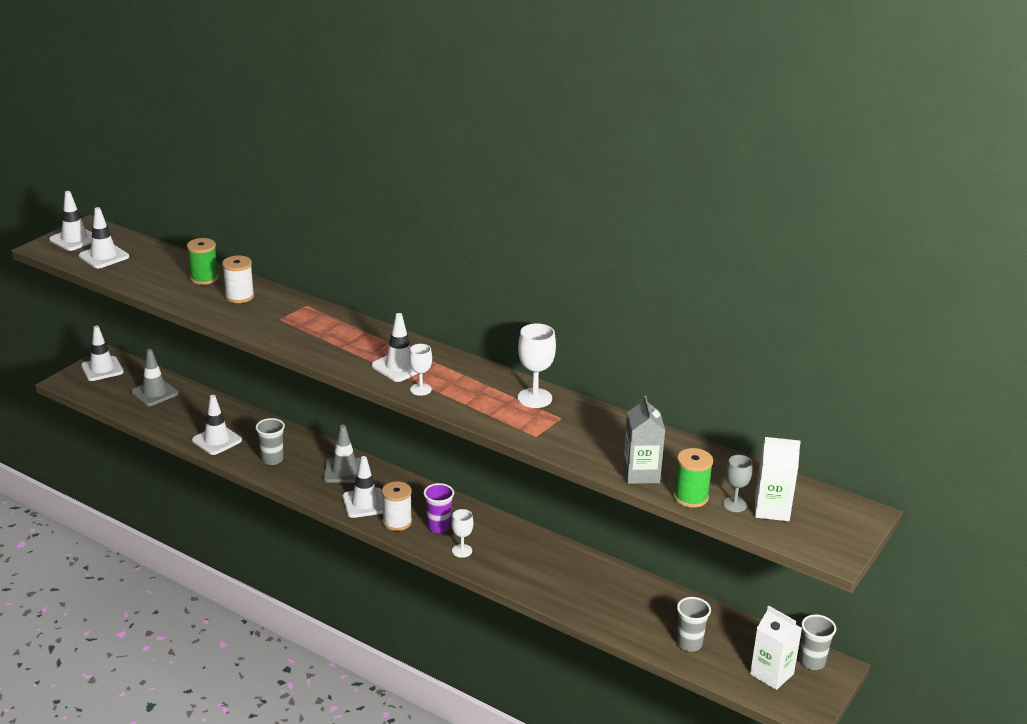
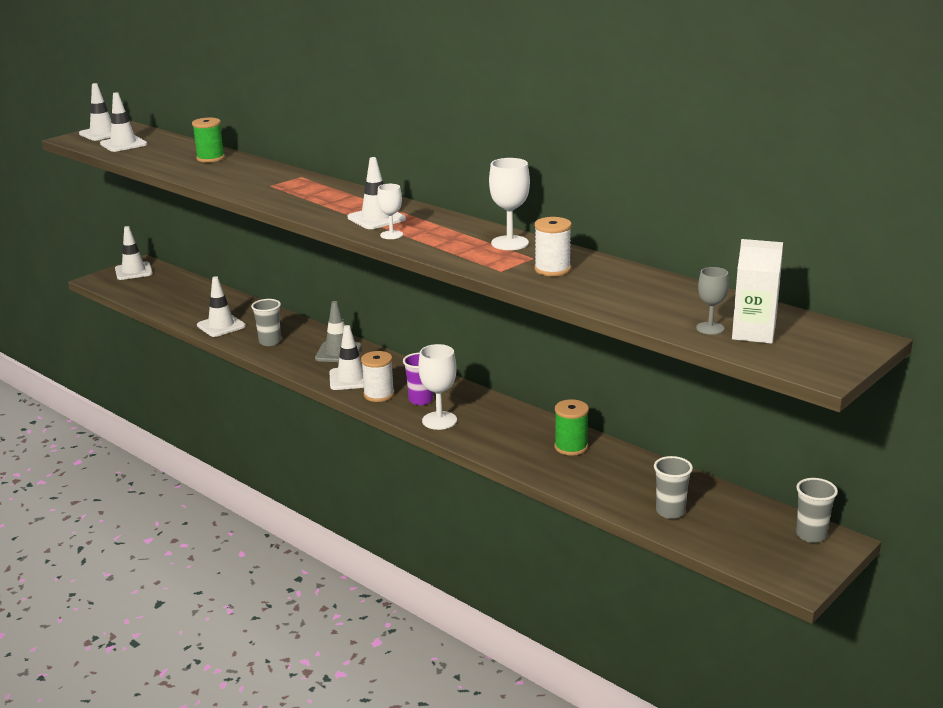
camera: 10 degrees right, 5 degrees down
(154, 393) = (175, 289): grey traffic cone -> none
(239, 296) = (238, 170): white spool -> white spool (552, 269)
(462, 551) = (439, 420): white goblet -> white goblet, size x1.61
(641, 474) = (609, 301): grey carton -> none
(690, 497) = (660, 321): green spool -> green spool (571, 447)
(771, 674) = (761, 544): white carton -> none

